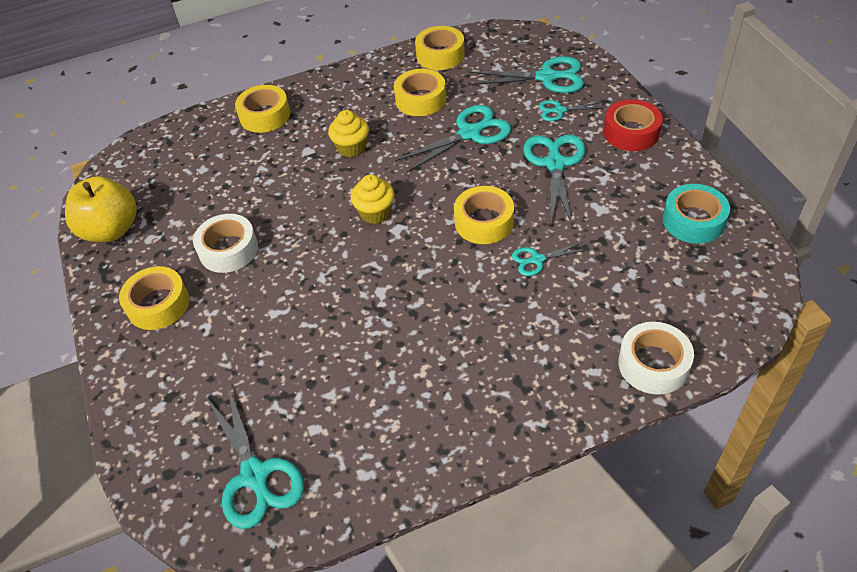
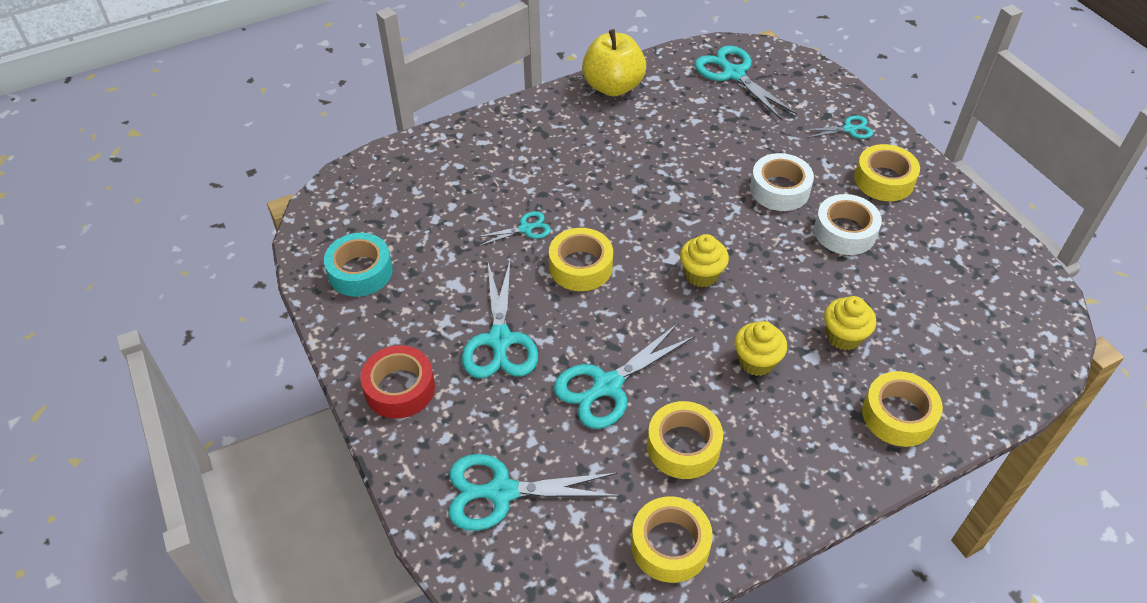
camera: 170 degrees right, 0 degrees up
(111, 230) = (989, 250): yellow apple -> yellow apple (613, 86)
(276, 164) = (843, 336): none -> yellow cupcake
(559, 110) = (488, 426): turquoise scissors -> turquoise scissors (849, 129)
(653, 364) = (433, 148): white tape -> white tape (779, 189)

